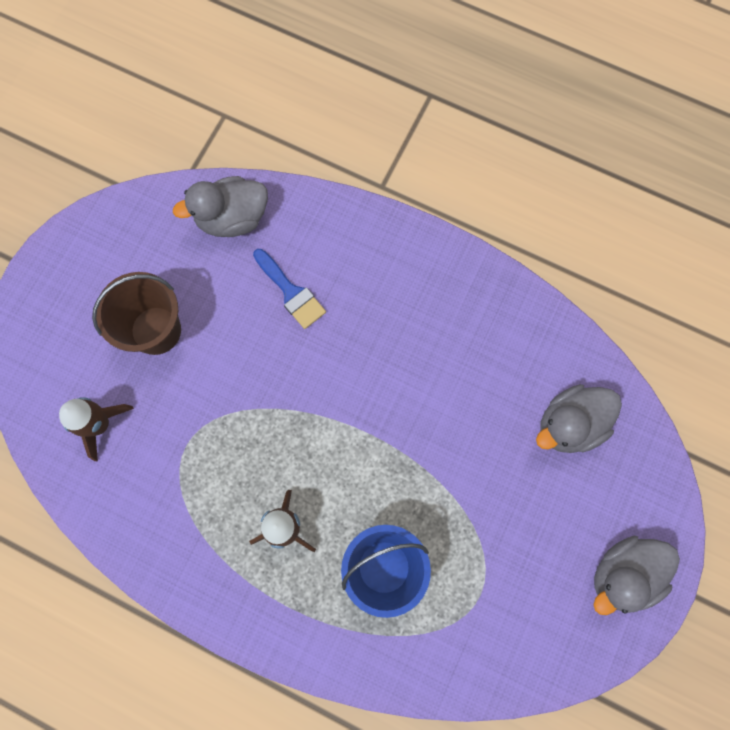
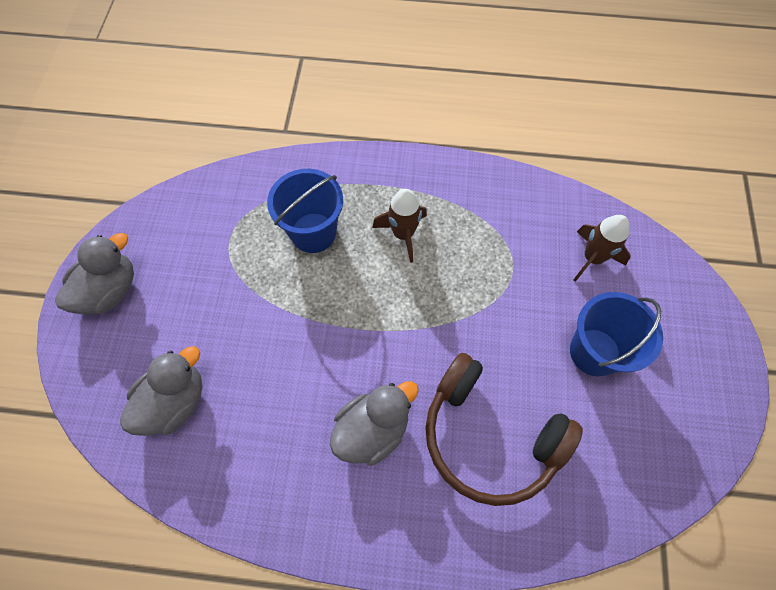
camera: 160 degrees right, 10 degrees down
(156, 330) = (594, 352): brown bucket -> blue bucket
(232, 218) = (588, 497): grey duck -> grey duck (372, 429)
(291, 292) = (489, 436): blue brush -> brown headphones

